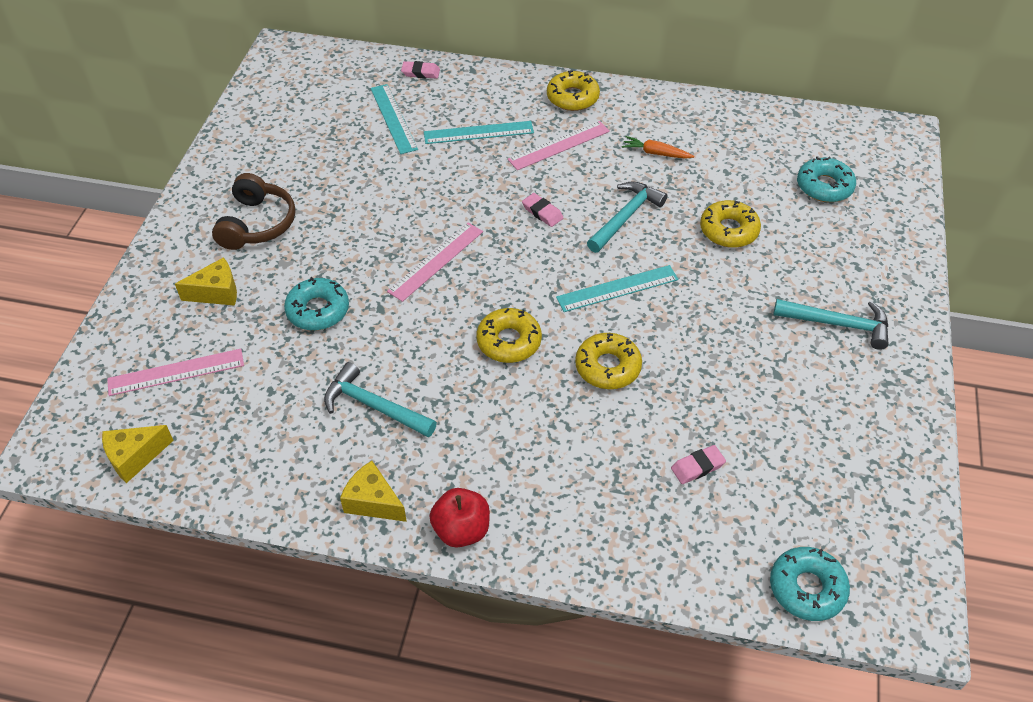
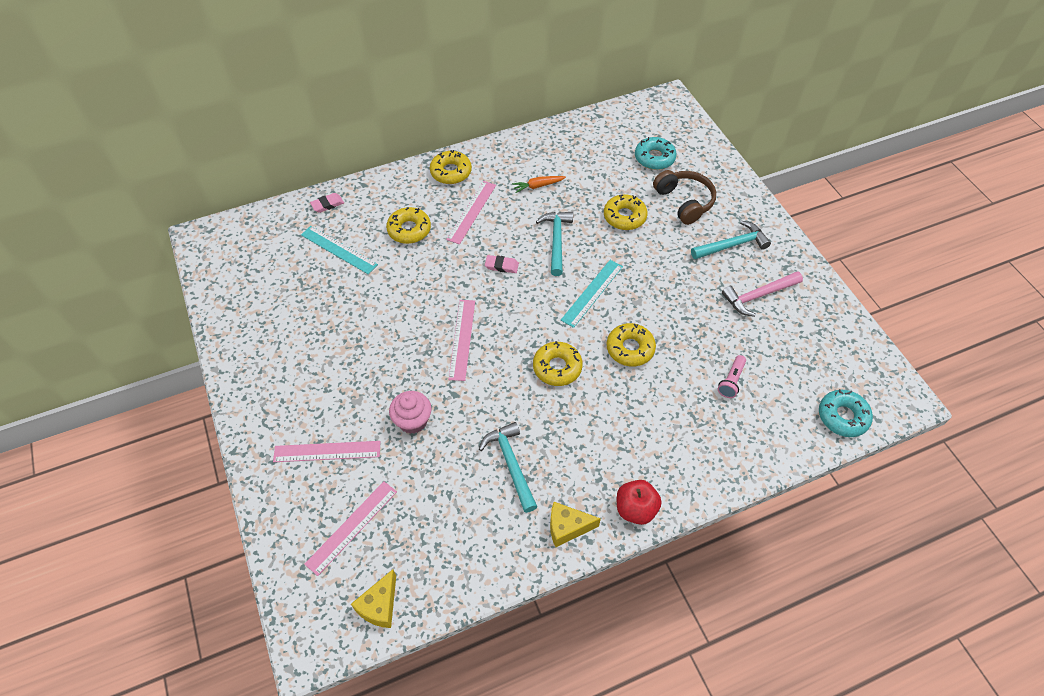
camera: 35 degrees left, 5 degrees up
(216, 292) = (327, 451): yellow cheese -> pink ruler
(257, 224) = (310, 383): brown headphones -> brown headphones (684, 202)
(318, 310) = (413, 421): turquoise donut -> pink cupcake
(374, 406) = (511, 464): turquoise hammer -> turquoise hammer turned 75 degrees clockwise
(478, 132) = (409, 230): turquoise ruler -> yellow donut
(697, 467) = (731, 381): pink eraser -> pink flashlight
(820, 396) = (758, 296): none -> pink hammer

